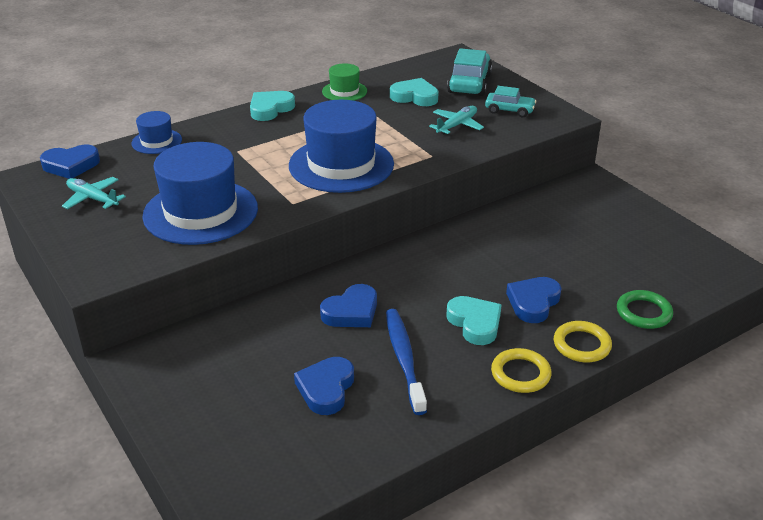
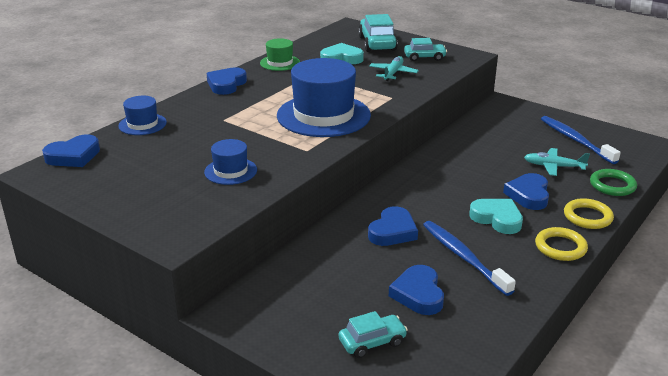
camera: 20 degrees left, 5 degrees down
(93, 199) = (118, 179): turquoise plane -> turquoise plane (554, 166)
(200, 212) = (230, 171): blue hat -> blue hat, size x0.49
(243, 428) = (372, 342): none -> turquoise car
(270, 109) = (226, 84): turquoise heart -> blue heart
(644, 245) = (575, 140): none -> blue toothbrush

